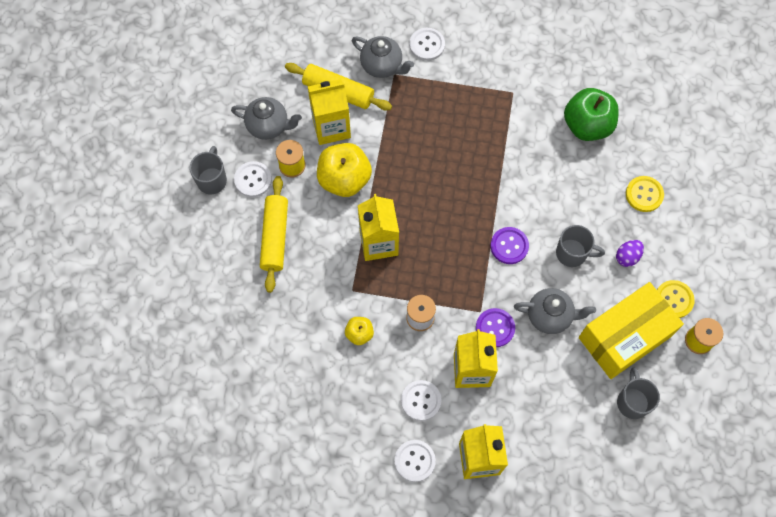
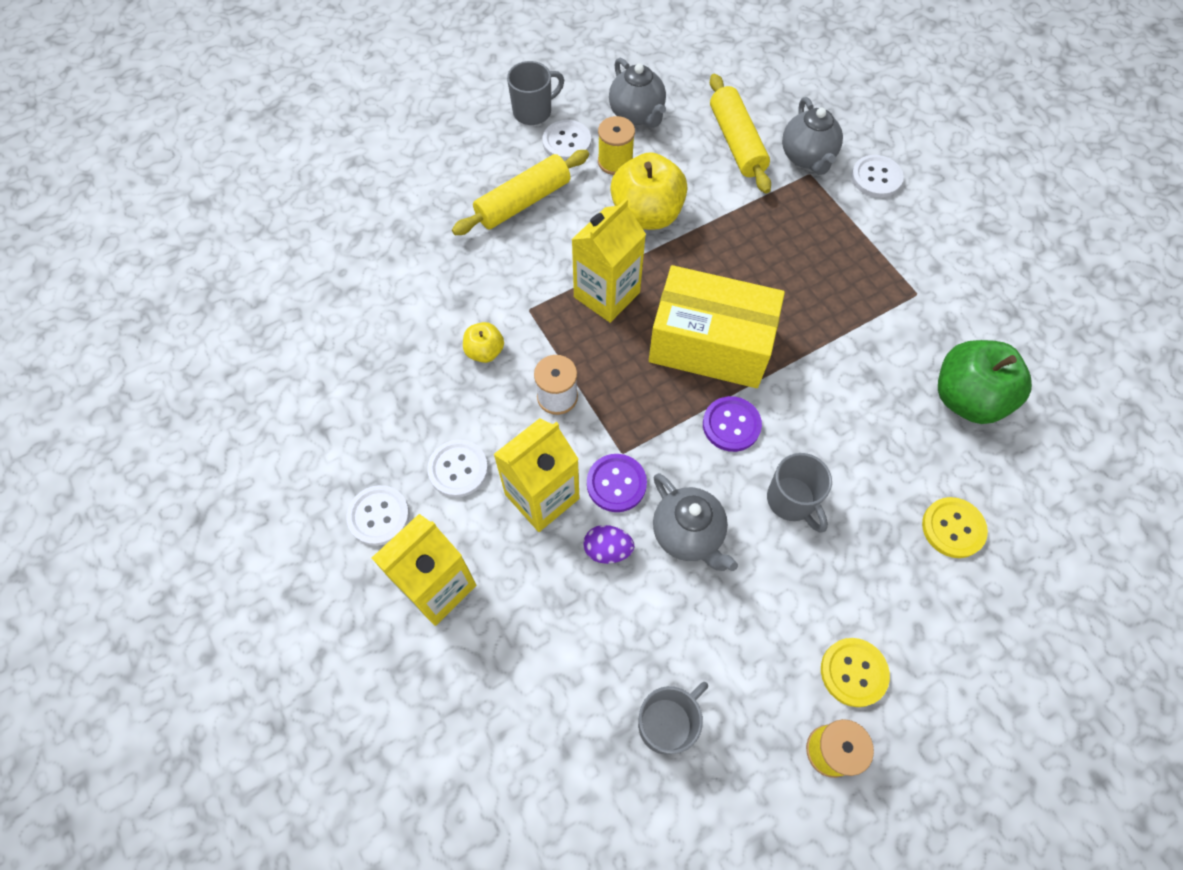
camera: 50 degrees right, 5 degrees down
(331, 127) = (691, 164): yellow carton -> none
(624, 337) = (745, 646): yellow box -> yellow box (710, 344)
(627, 257) = (852, 569): purple egg -> purple egg (607, 550)

